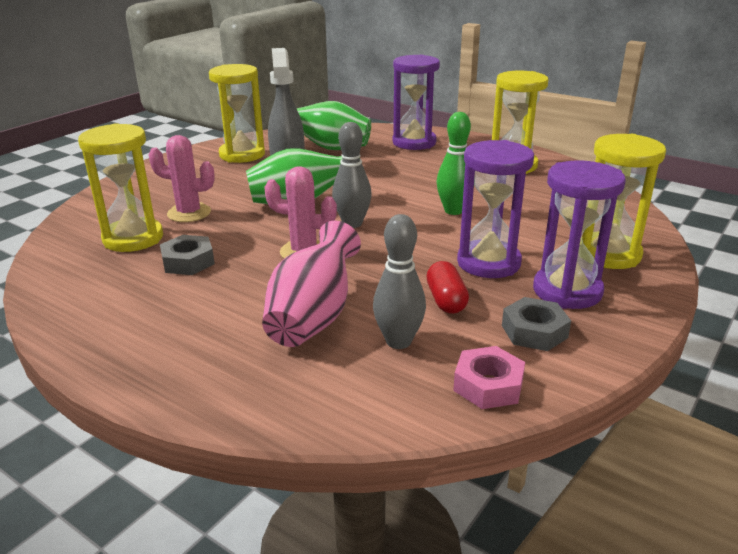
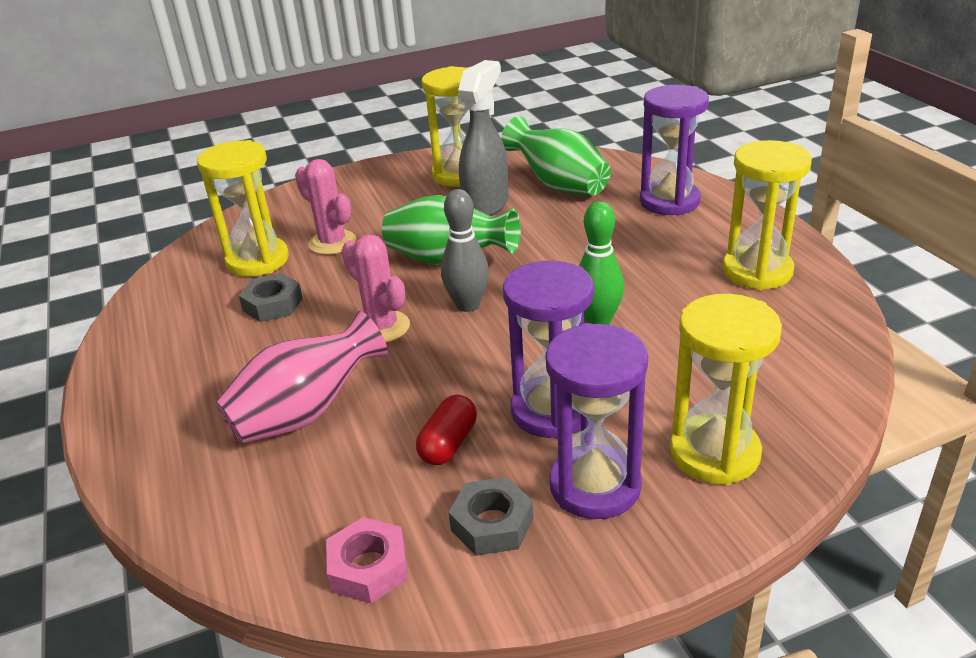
camera: 35 degrees right, 5 degrees up
(398, 341) = (347, 475): grey bowling pin -> none

